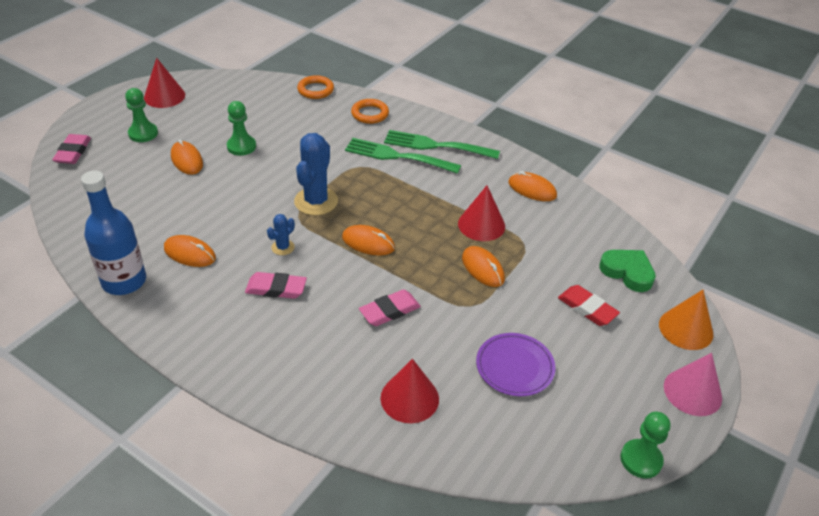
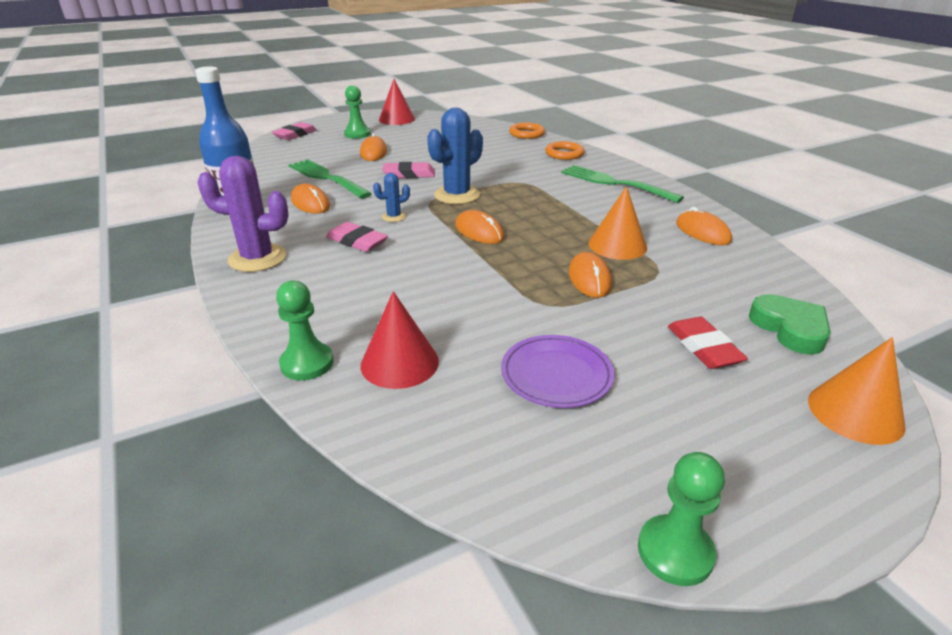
camera: 30 degrees right, 10 degrees down
(207, 338) = (257, 258): none -> purple cactus
(241, 146) = (427, 153): green pawn -> green pawn (307, 363)
(389, 311) = (451, 285): pink eraser -> pink eraser (409, 174)
(397, 156) = (566, 183): green fork -> green fork (326, 178)
(481, 225) = (617, 245): red cone -> orange cone
(692, 392) = (827, 493): pink cone -> none

